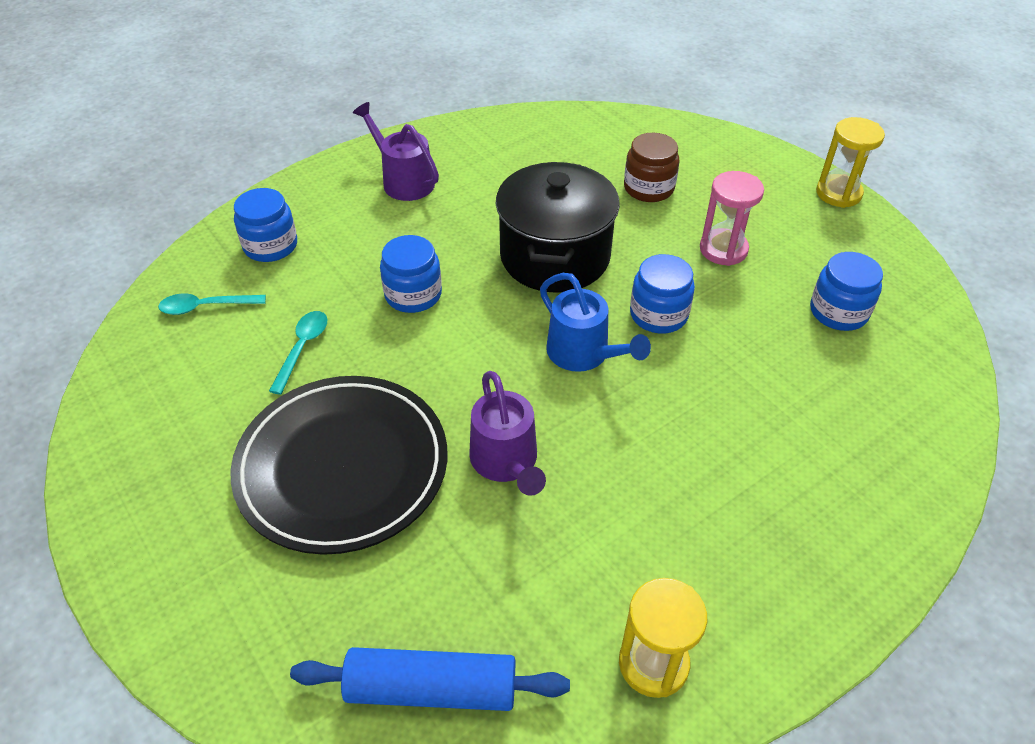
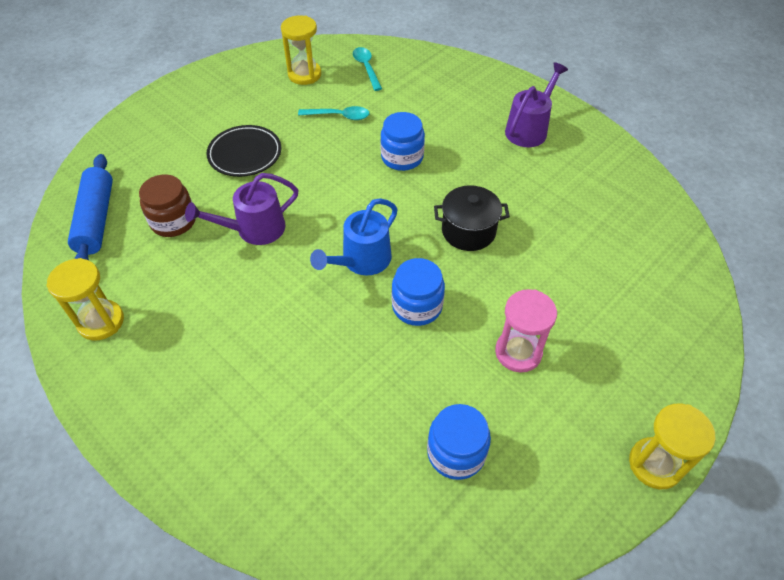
camera: 80 degrees right, 5 degrees up
(182, 380) = (304, 74): none -> yellow hourglass
(270, 246) = (431, 80): blue jar -> none
(342, 467) = (245, 154): black plate -> black plate, size x0.56
(555, 257) = (468, 231): black pot -> black pot, size x0.58
(648, 188) = (588, 288): brown jar -> brown jar (173, 221)

